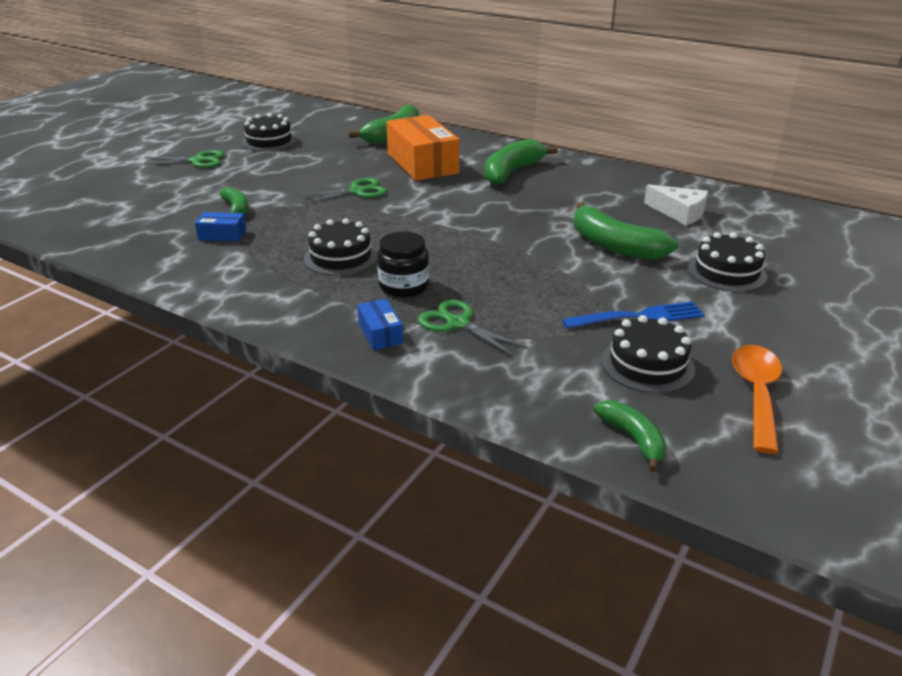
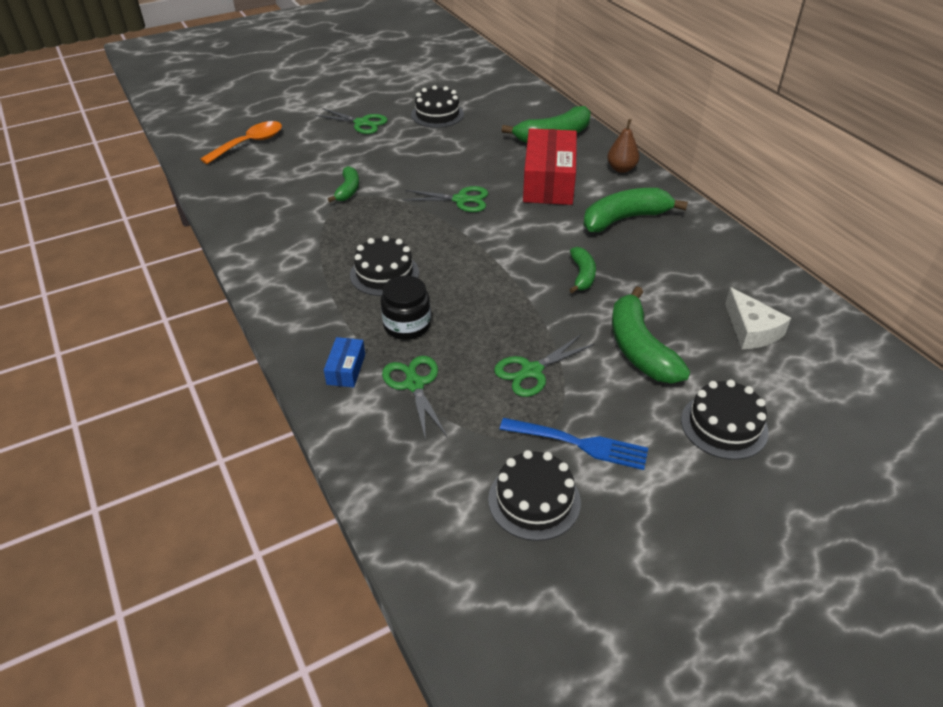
camera: 30 degrees right, 10 degrees up
(222, 235) = (315, 216): blue box -> none
(422, 163) = (549, 181): orange box -> red box
(473, 143) = (621, 169): none -> brown pear
(548, 284) = (532, 371): none -> green scissors
(633, 439) = (445, 571): green banana -> green banana (582, 275)
(756, 393) = (604, 579): orange spoon -> orange spoon (250, 143)

